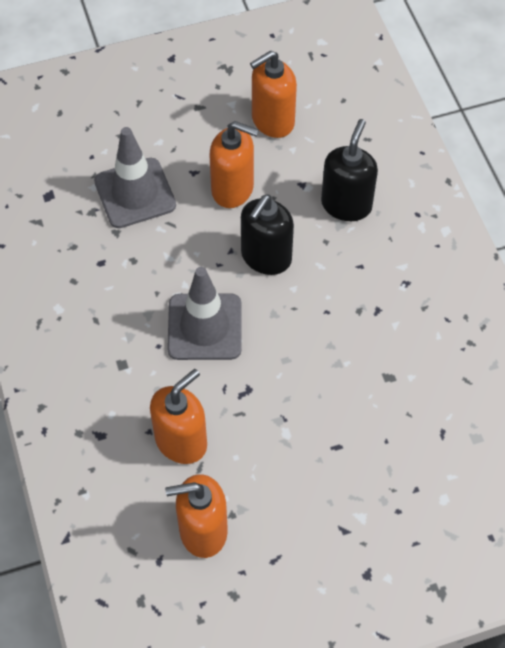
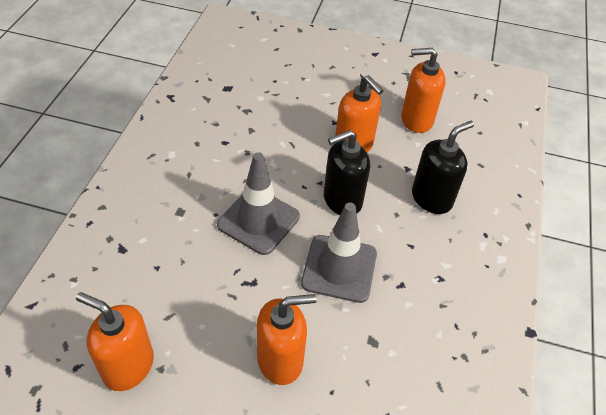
camera: 30 degrees right, 10 degrees down
(135, 193) = (284, 114): grey traffic cone -> grey traffic cone (339, 268)
(181, 441) = (172, 288): orange soap dispenser -> orange soap dispenser (280, 360)

